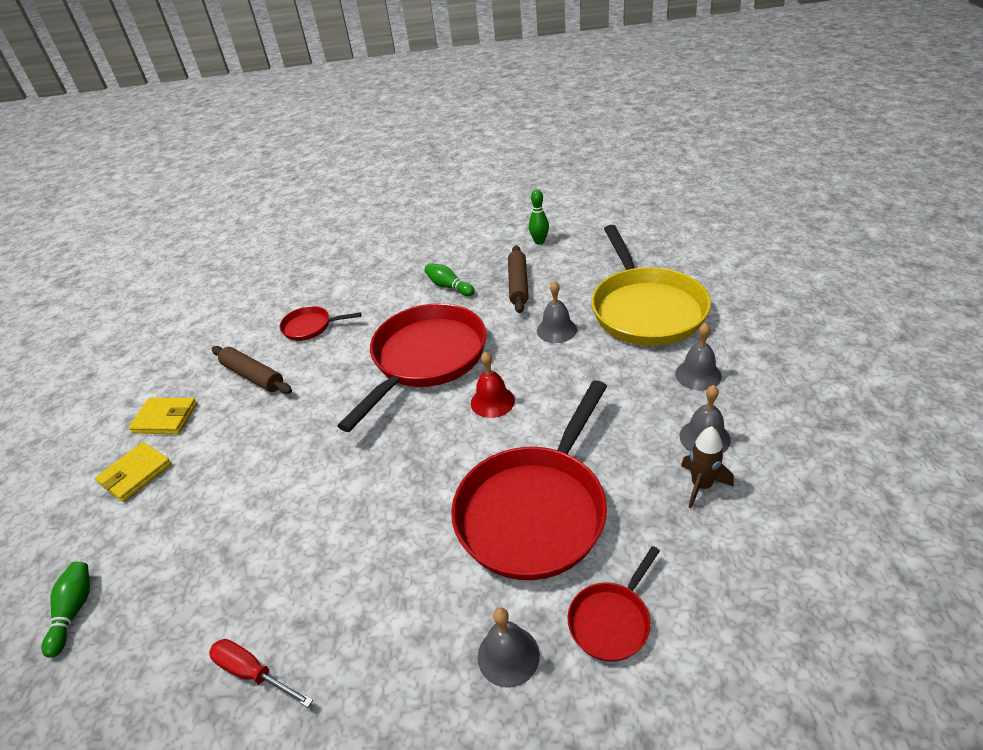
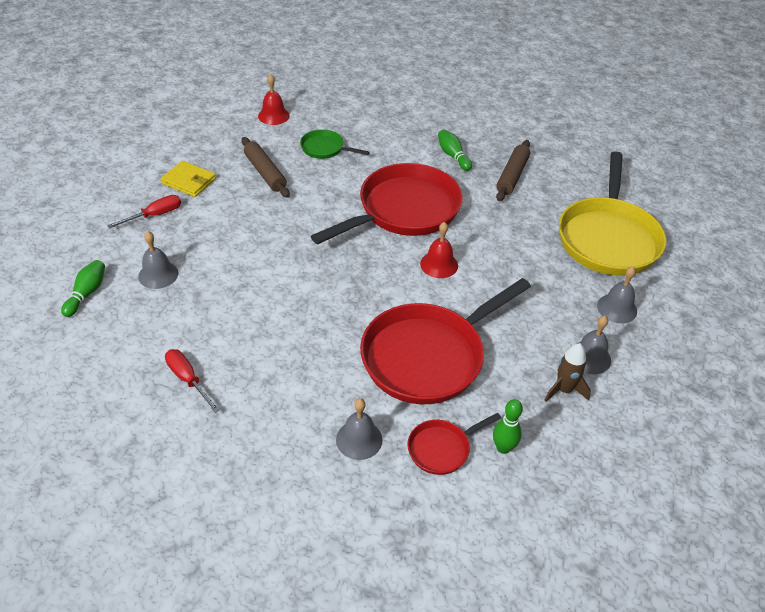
camera: 15 degrees right, 5 degrees up
(135, 474) = (155, 215): yellow wallet -> red screwdriver
(239, 313) = (273, 115): none -> red bell
(310, 327) = (325, 148): red pan -> green pan
(539, 241) = (552, 143): green bowling pin -> green bowling pin (503, 448)
(556, 330) = (522, 227): grey bell -> grey bell (158, 274)

